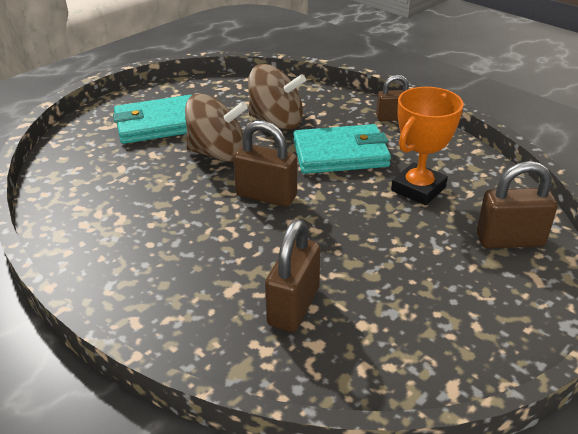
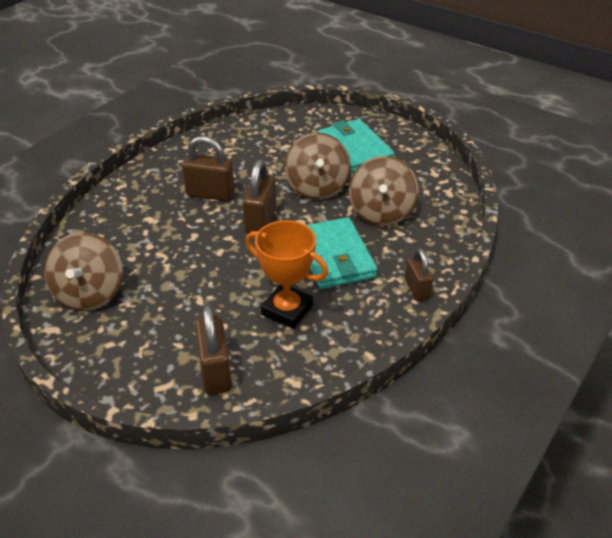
camera: 80 degrees right, 5 degrees up
(294, 306) = (132, 249): brown padlock -> brown padlock (210, 194)
(382, 349) = (90, 293): none -> brown spinning top

